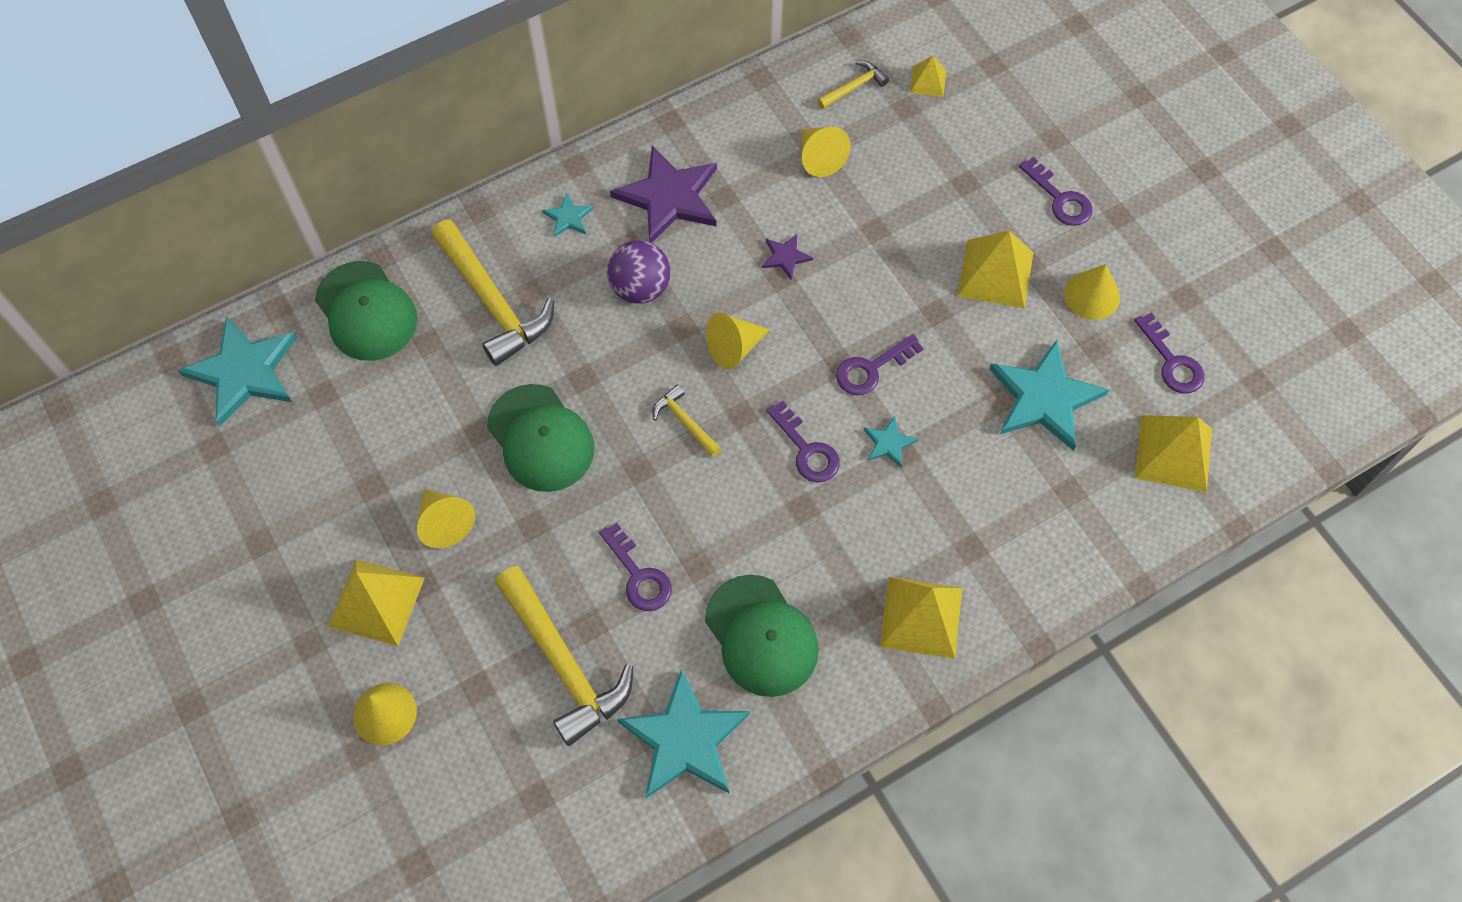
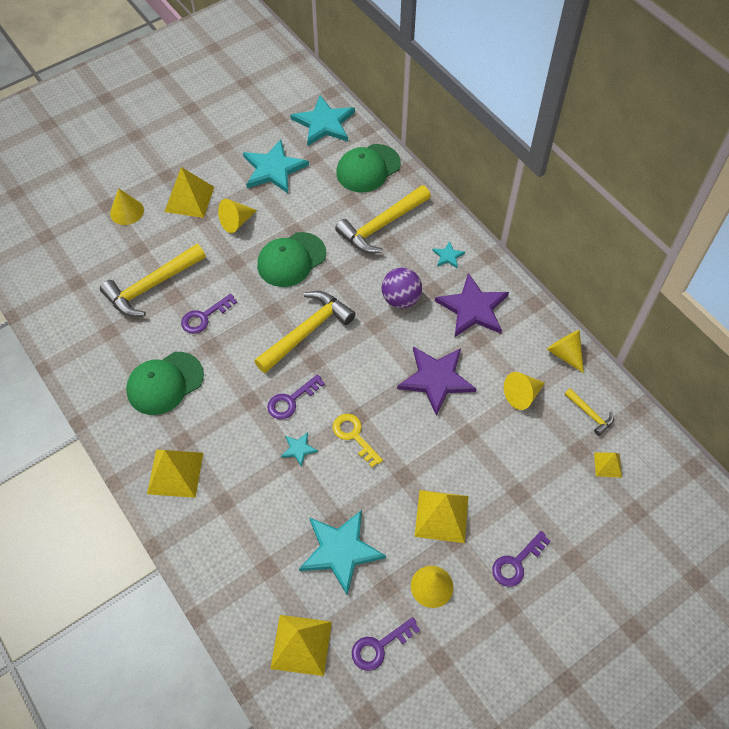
camera: 85 degrees right, 5 degrees down
(685, 422) = (307, 331): yellow hammer -> yellow hammer, size x2.07
(685, 739) = (103, 349): turquoise star -> turquoise star (273, 169)
(734, 348) = (362, 354): yellow cone -> yellow cone (565, 353)
(785, 257) = (436, 379): purple star -> purple star, size x2.19
(871, 369) = (354, 436): purple key -> yellow key

